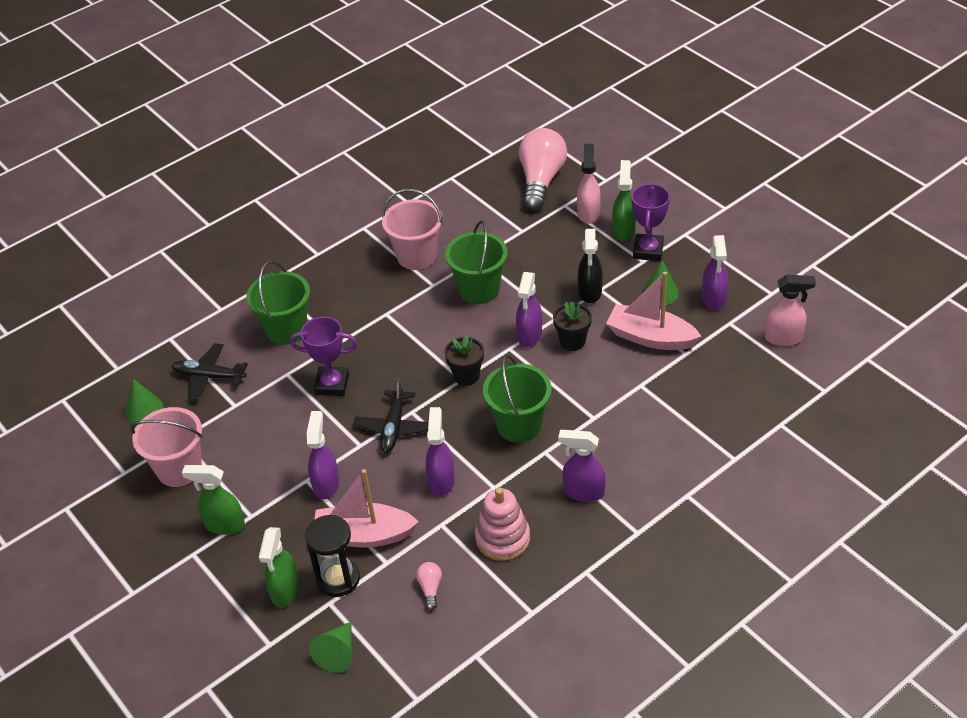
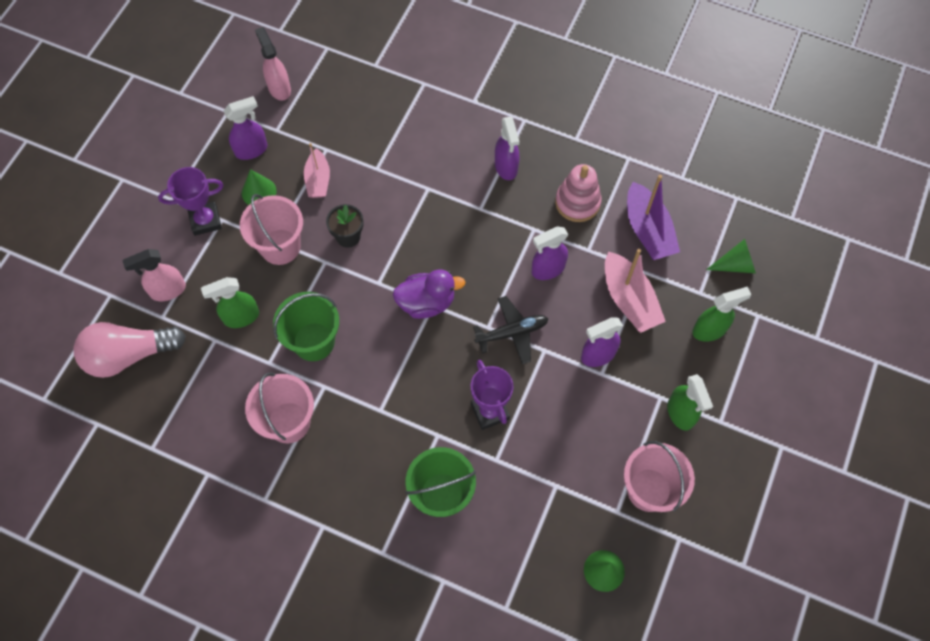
camera: 120 degrees left, 20 degrees up
(209, 376) = (534, 533): black plane -> none
(338, 579) = (677, 297): black hourglass -> none
(430, 588) = (648, 230): pink light bulb -> purple boat
(466, 376) = (426, 302): black flower pot -> purple duck
(519, 425) = (462, 238): green bucket -> none
(529, 335) = (356, 273): purple spray bottle -> none
(590, 292) = (280, 247): black spray bottle -> pink bucket
(623, 230) = (183, 251): green spray bottle -> green spray bottle (241, 317)
(650, 337) = (318, 180): pink boat -> pink boat, size x0.65

